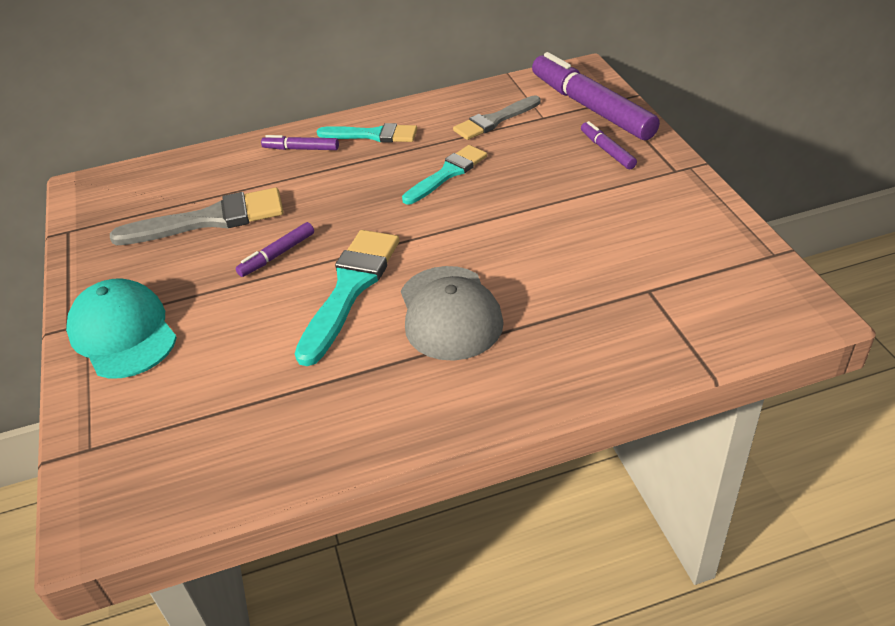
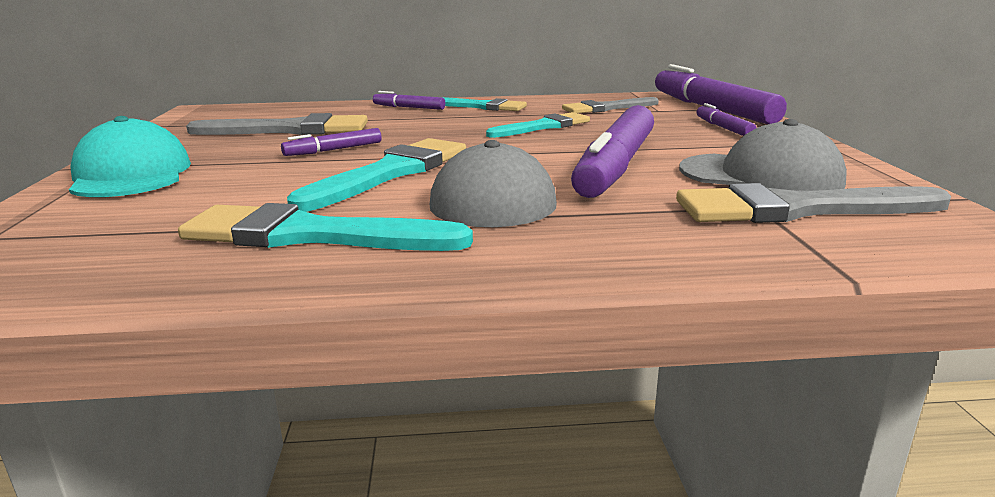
camera: 10 degrees right, 20 degrees down
(338, 396) = (310, 235): none -> turquoise brush
(532, 242) = (616, 166): none -> purple marker
(646, 240) = (760, 175): none -> grey cap
(676, 291) = (797, 209): none -> grey brush

